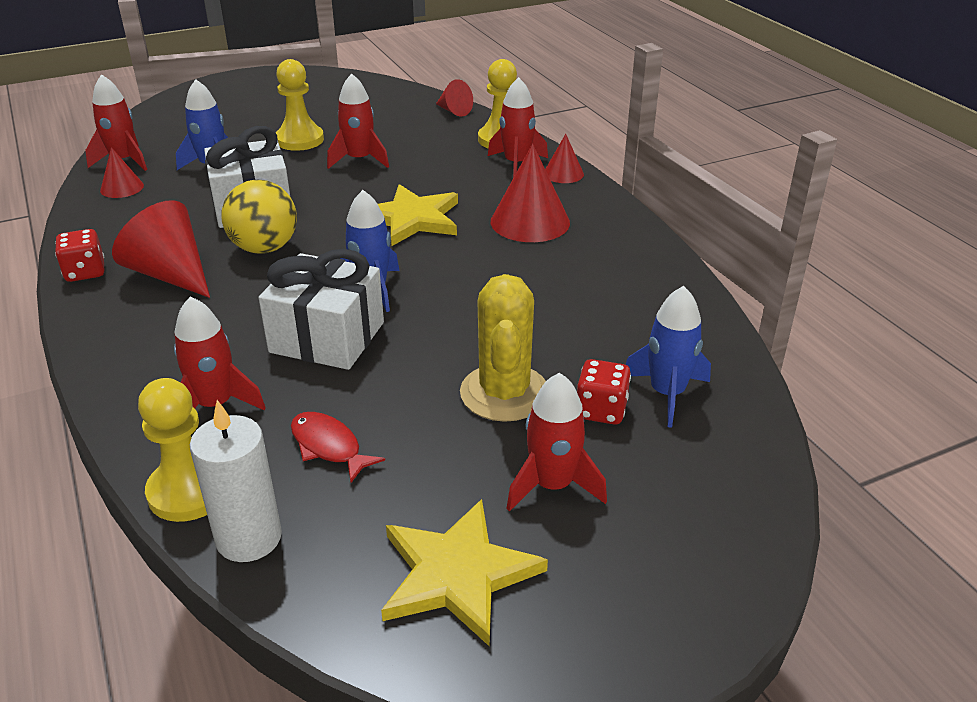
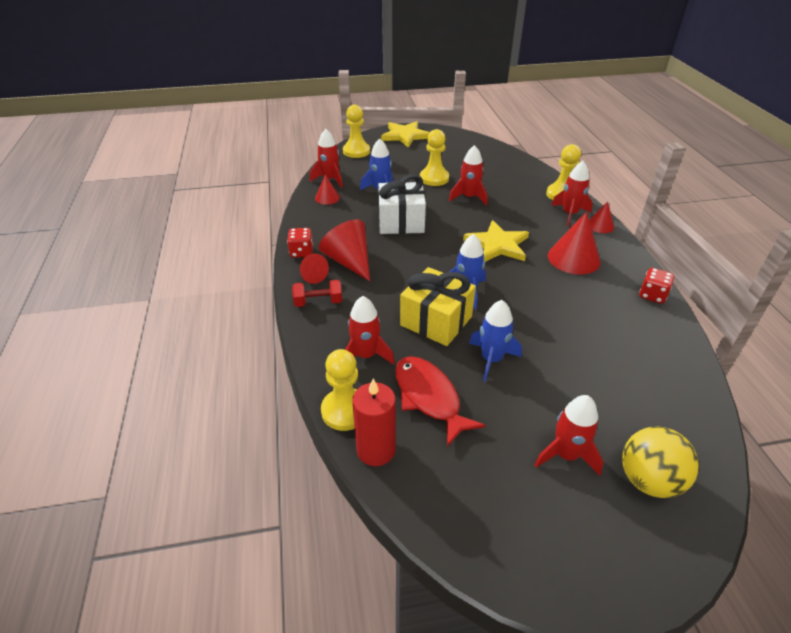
camera: 15 degrees right, 5 degrees up
(124, 341) = (318, 302): none -> red dumbbell
(165, 116) = (356, 151): none -> yellow pawn
(249, 538) = (376, 450): white candle -> red candle
(264, 248) = (405, 252): yellow ball -> yellow ball (648, 480)
(327, 337) = (436, 321): white gift -> yellow gift
(328, 447) = (429, 397): red fish -> red fish, size x1.64
(454, 111) = (533, 169): red cone -> red cone (312, 275)
(457, 574) = (498, 504): yellow star -> yellow star (405, 136)
(504, 393) = (542, 381): yellow cactus -> none
(601, 410) = (605, 406): red dice -> red dice (652, 295)
(667, 393) = (651, 403): blue rocket -> blue rocket (491, 359)

